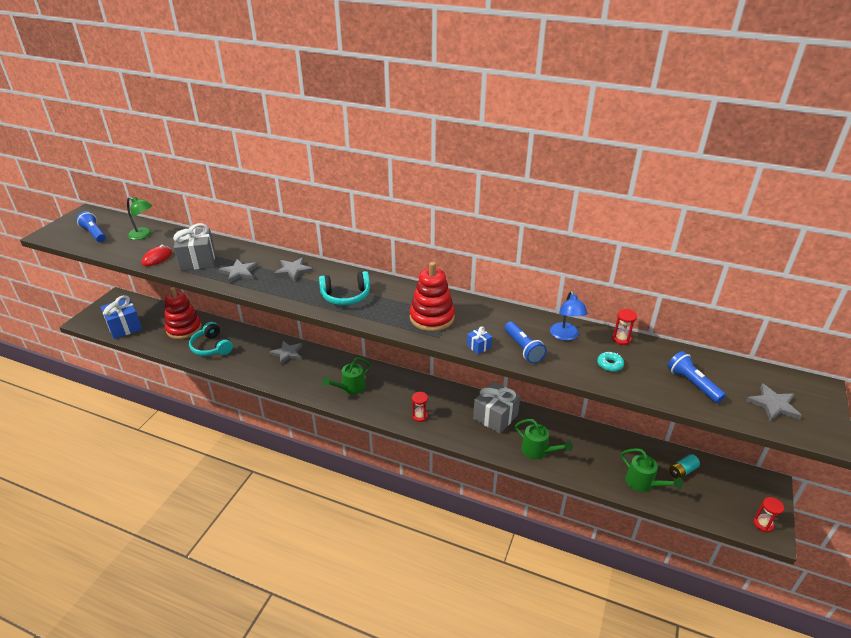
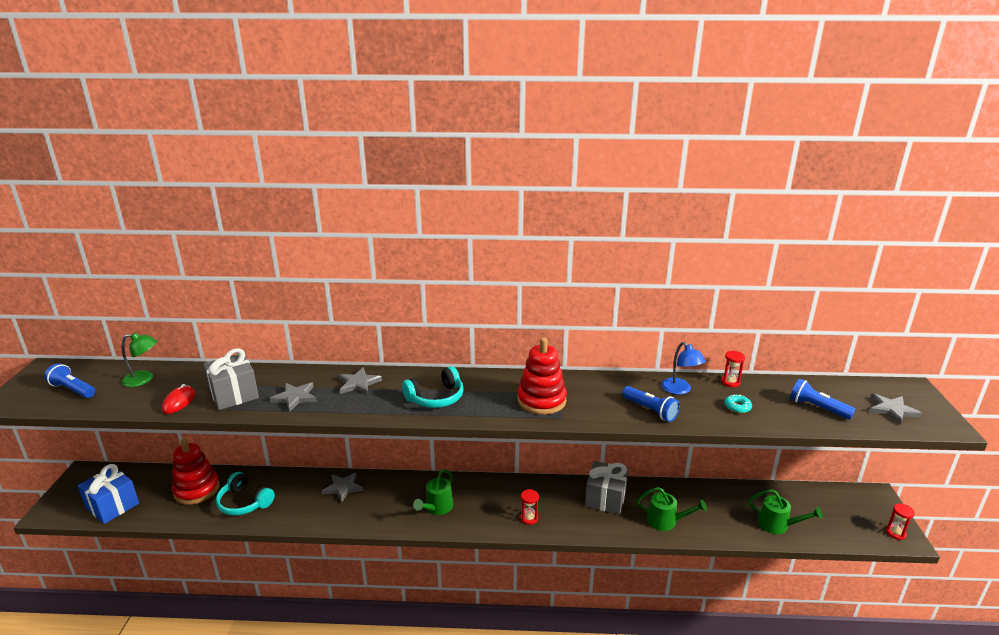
camera: 20 degrees left, 10 degrees down
(479, 346) = (607, 418): blue gift -> none
(682, 471) = (802, 504): turquoise battery -> none

